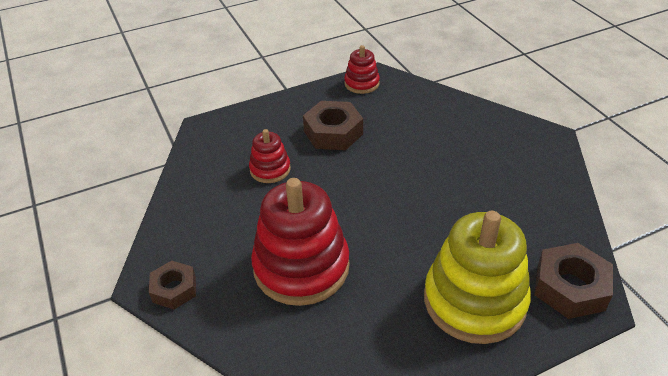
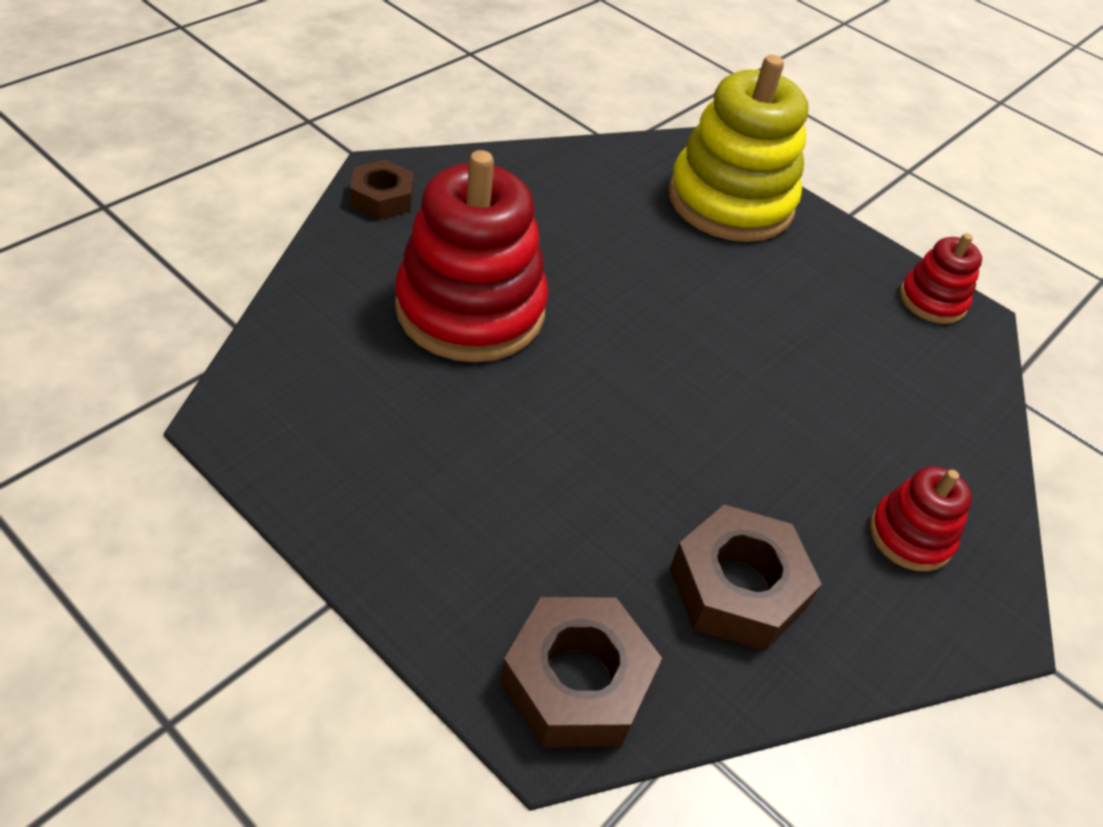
camera: 60 degrees right, 5 degrees up
(270, 169) = (648, 235): red stacking toy -> red stacking toy (910, 536)
(333, 132) = (778, 288): brown nut -> brown nut (737, 588)
(474, 301) = (487, 533): yellow stacking toy -> yellow stacking toy (730, 202)

